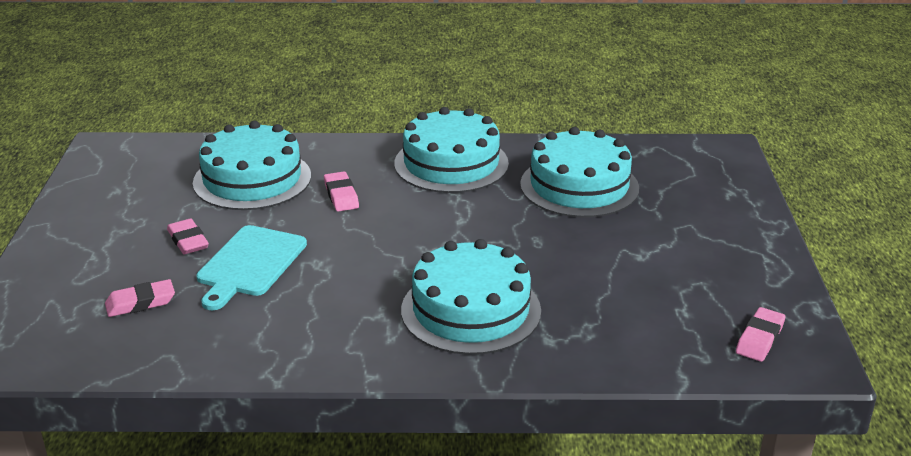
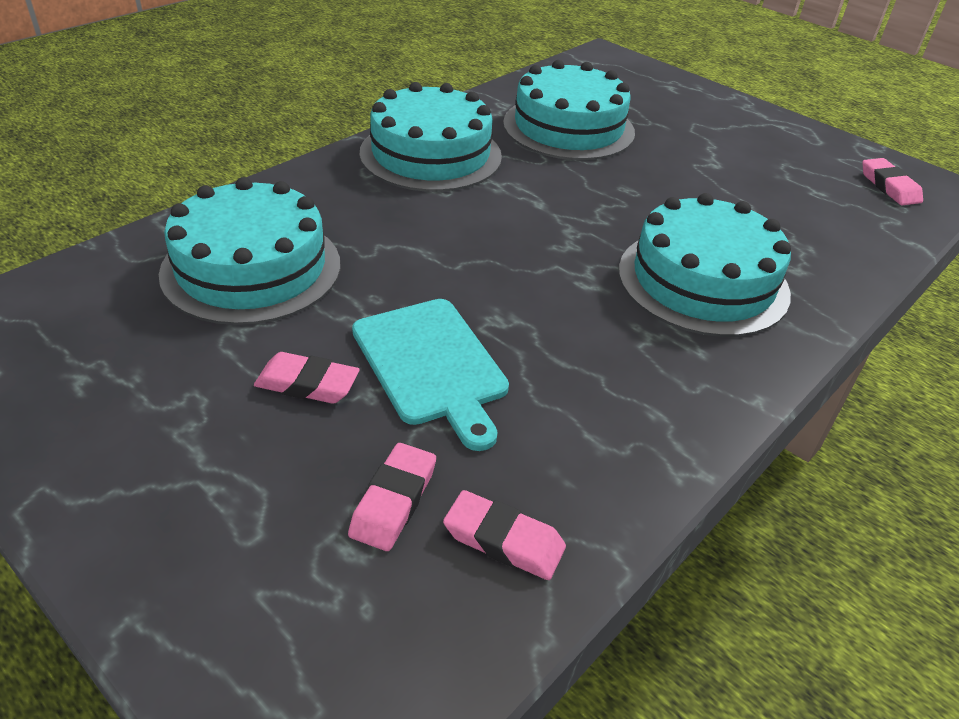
camera: 50 degrees left, 10 degrees up
(341, 195) = (386, 236): pink eraser -> pink eraser (503, 540)

